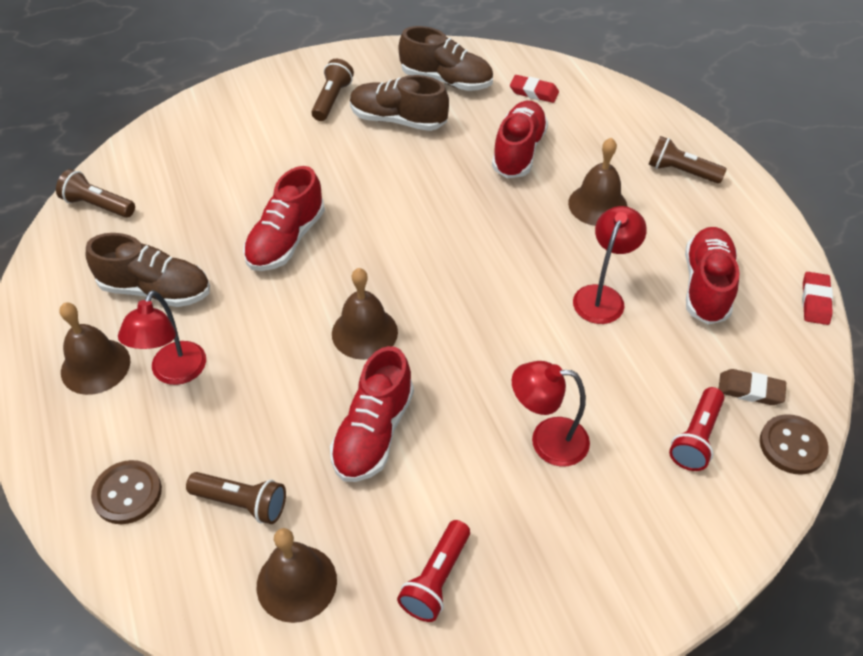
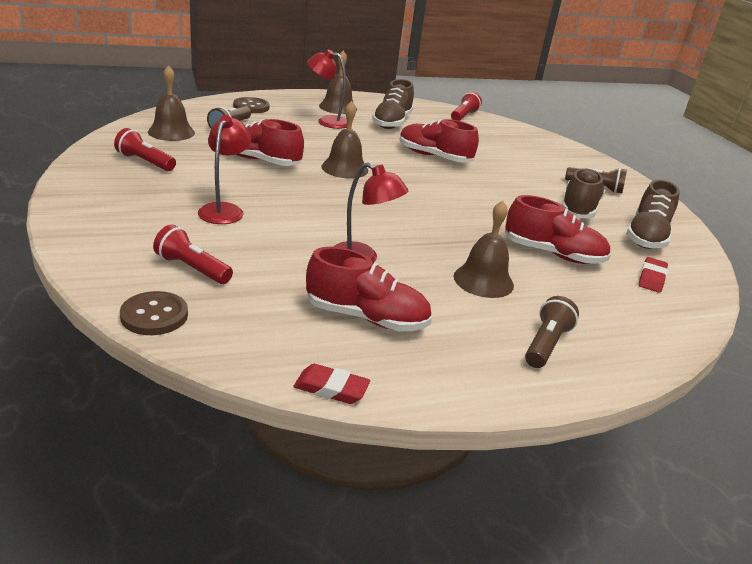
camera: 90 degrees right, 20 degrees down
(98, 205) = (463, 116): brown flashlight -> red flashlight
(750, 390) = (228, 309): brown eraser -> none

